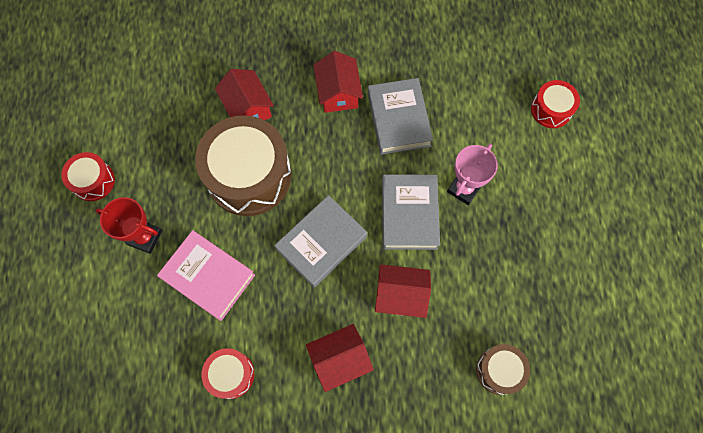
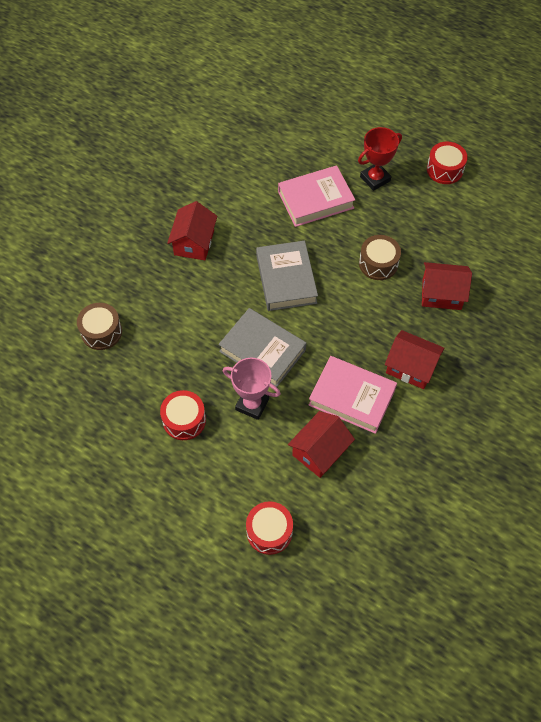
camera: 125 degrees right, 10 degrees down
(231, 374) = (237, 179): red drum -> red drum (184, 420)
(249, 175) = (378, 263): brown drum -> brown drum, size x0.50
(398, 119) = (352, 397): grey book -> pink book
(400, 295) = (205, 305): red house -> red house (320, 451)
(464, 189) = (252, 404): pink trophy -> pink trophy turned 45 degrees counterclockwise

